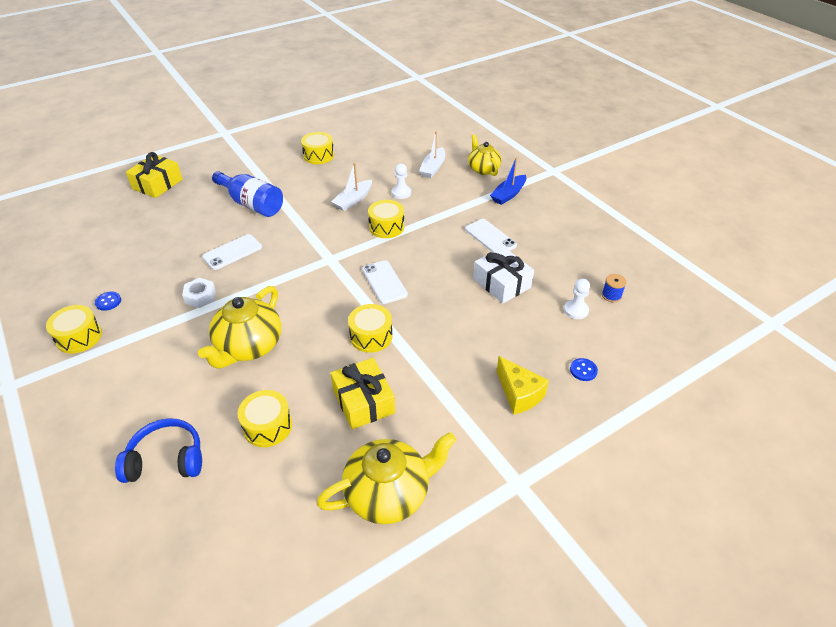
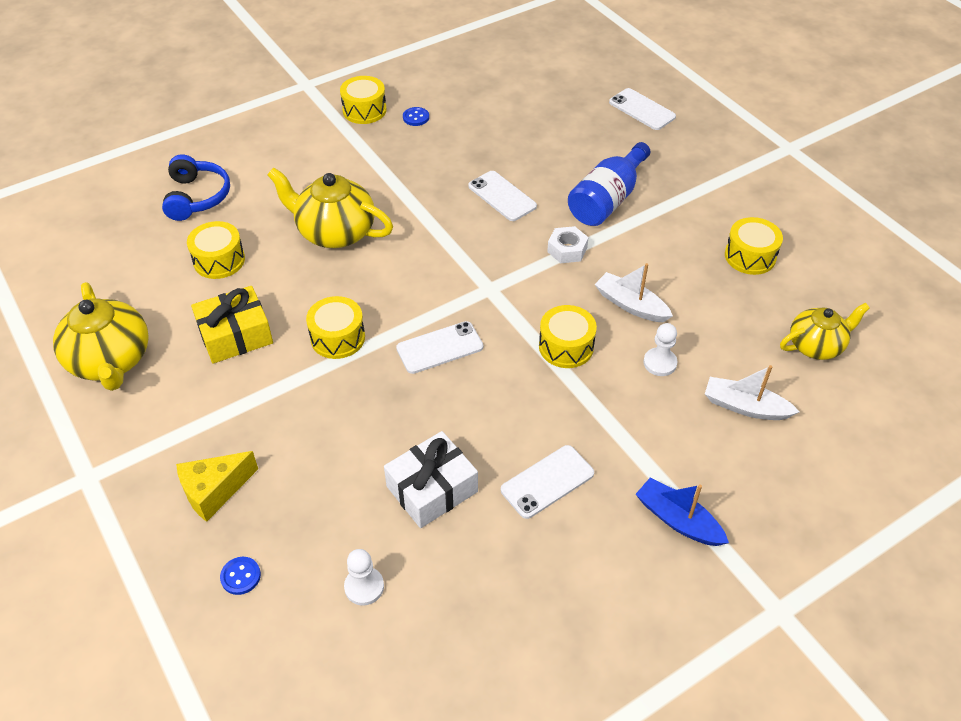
camera: 90 degrees right, 5 degrees up
(157, 184) = (642, 109): yellow gift -> white phone
(200, 297) = (420, 182): white nut -> white nut (567, 250)
(483, 169) = (758, 485): yellow teapot -> yellow teapot (816, 345)
(611, 295) = (395, 649): blue spool -> none

